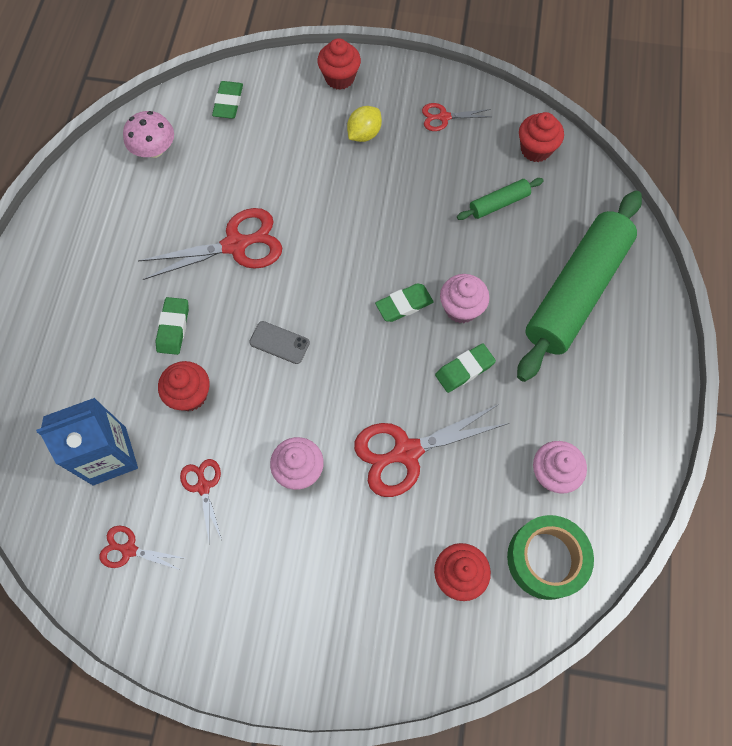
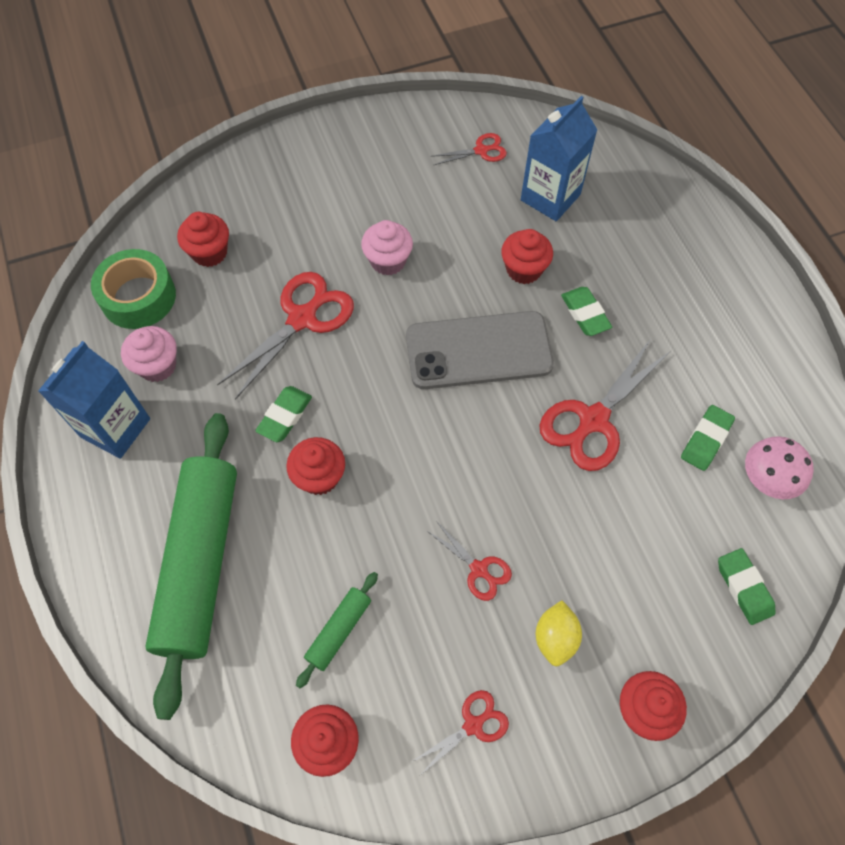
camera: 150 degrees right, 5 degrees down
(203, 486) = (458, 213): red scissors -> red scissors (479, 569)
(279, 342) = (478, 350): grey phone -> grey phone, size x2.30
(404, 305) = (381, 449): green eraser -> green eraser (705, 440)
(461, 308) = (319, 477): pink cupcake -> red cupcake
(607, 432) = (115, 428): none -> blue carton

